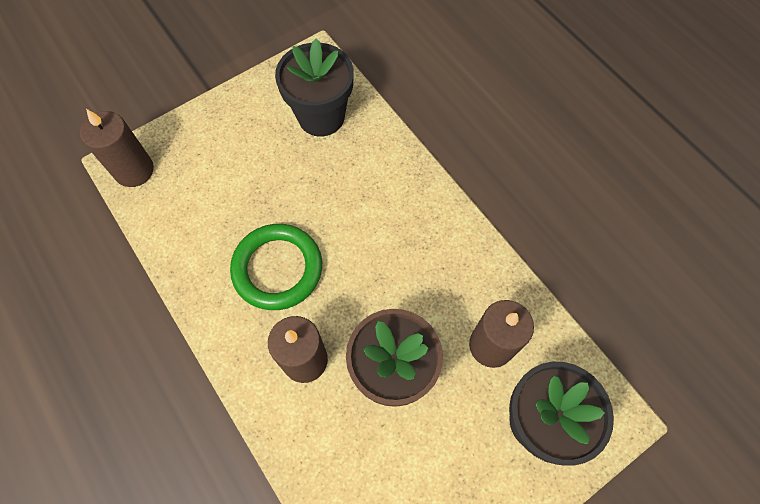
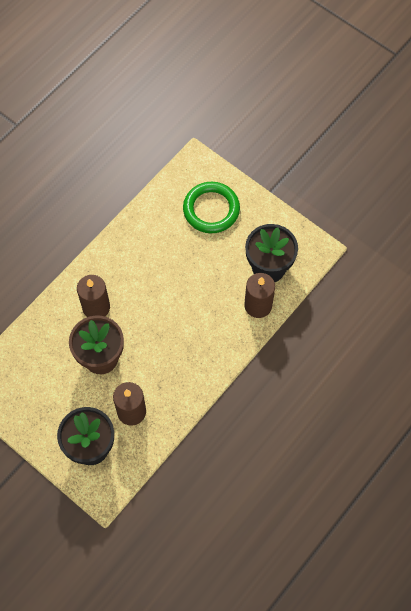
camera: 75 degrees right, 0 degrees up
(134, 170) = (193, 170): brown candle -> brown candle (258, 305)
(277, 269) = (149, 275): green ring -> green ring (211, 209)

